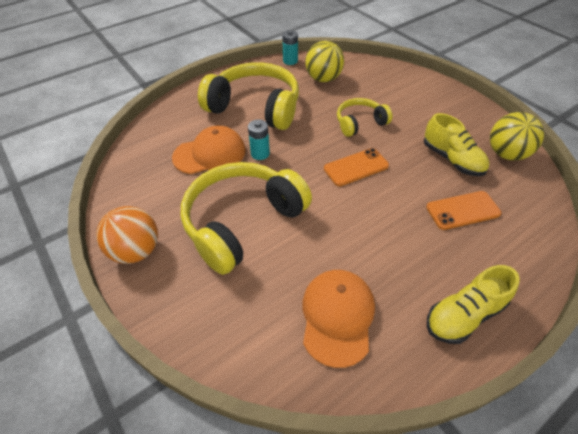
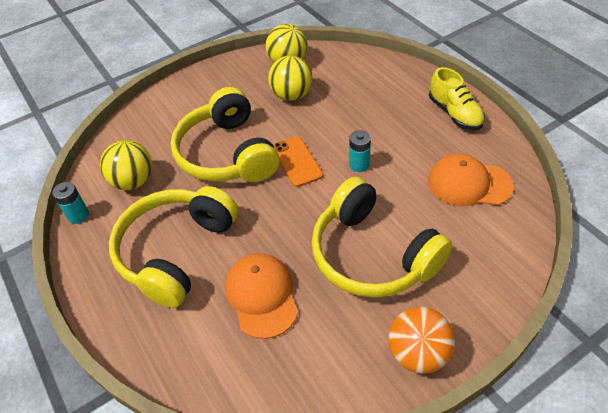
camera: 85 degrees left, 0 degrees up
(260, 154) = (267, 243): turquoise battery -> turquoise battery (359, 165)
(360, 123) = (227, 154): yellow headphones -> yellow headphones, size x1.89
(452, 159) = (291, 95): yellow shoe -> yellow ball
(463, 210) = (354, 98): orange phone -> none

